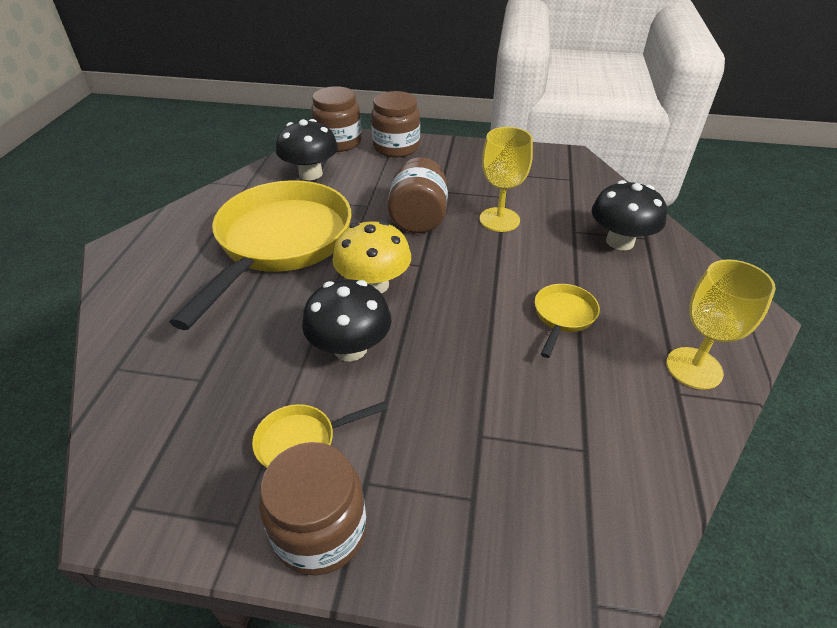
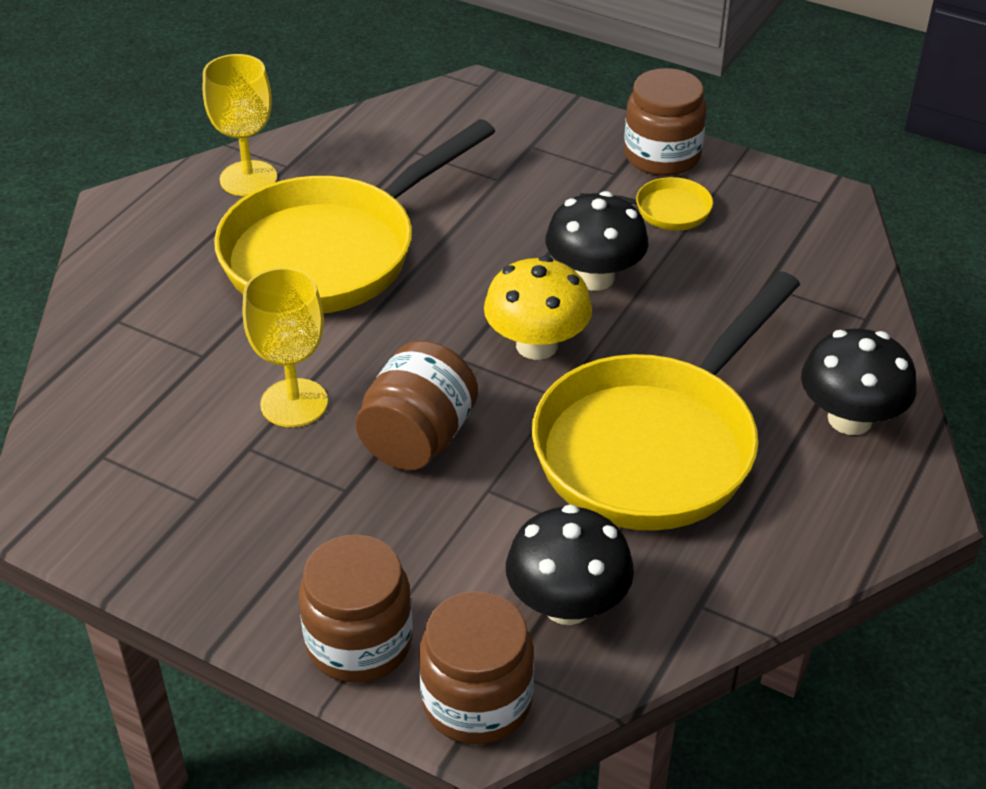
camera: 160 degrees left, 0 degrees up
(563, 316) = (331, 252): yellow pan -> yellow pan, size x2.45
(620, 241) = (159, 323): black mushroom -> black mushroom (850, 419)

